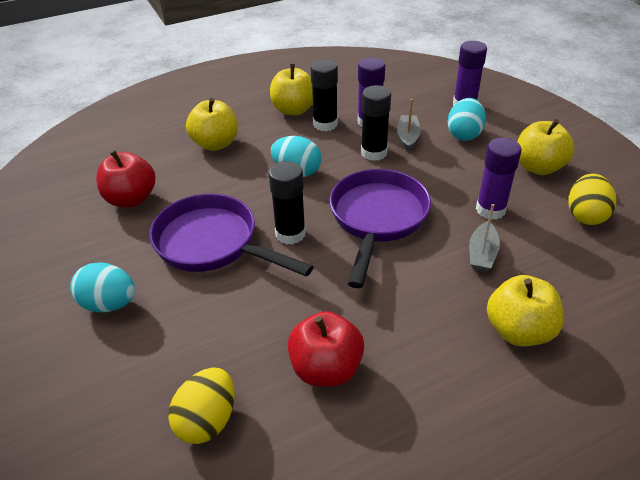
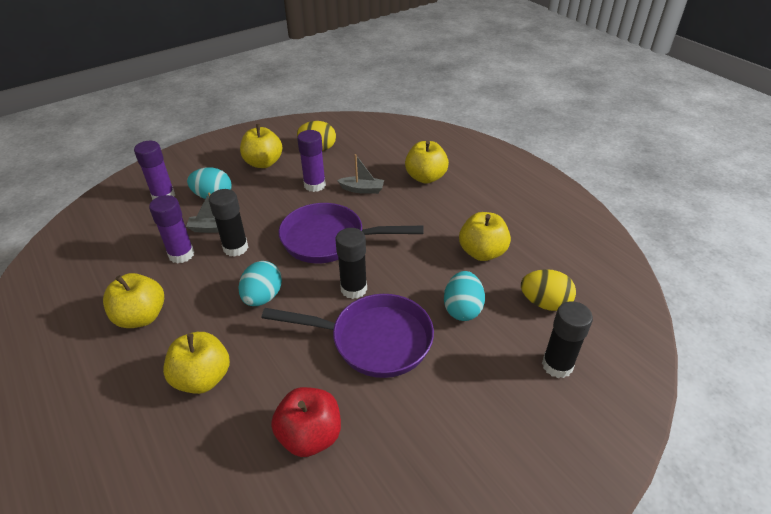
camera: 100 degrees left, 0 degrees up
(109, 304) = (465, 399): turquoise egg -> turquoise egg (462, 309)
(213, 243) = (373, 340): purple pan -> purple pan turned 105 degrees counterclockwise
(325, 124) = (178, 287): black glue stick -> black glue stick (557, 365)
(326, 368) = (482, 252): red apple -> yellow apple

